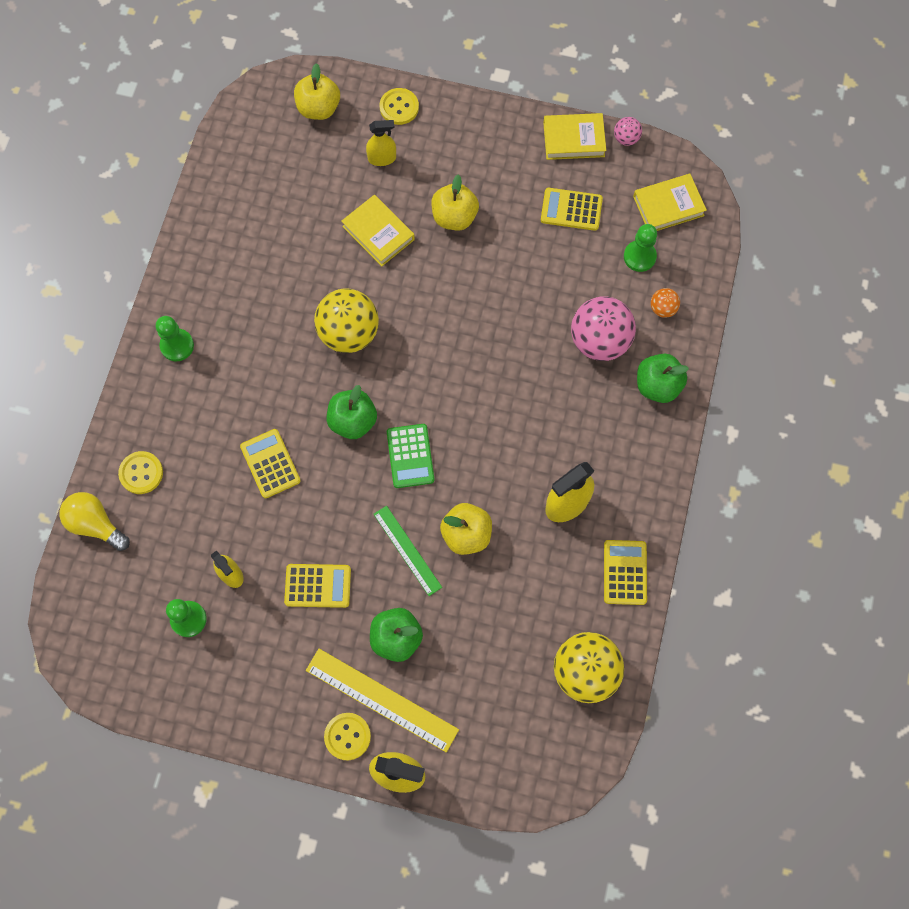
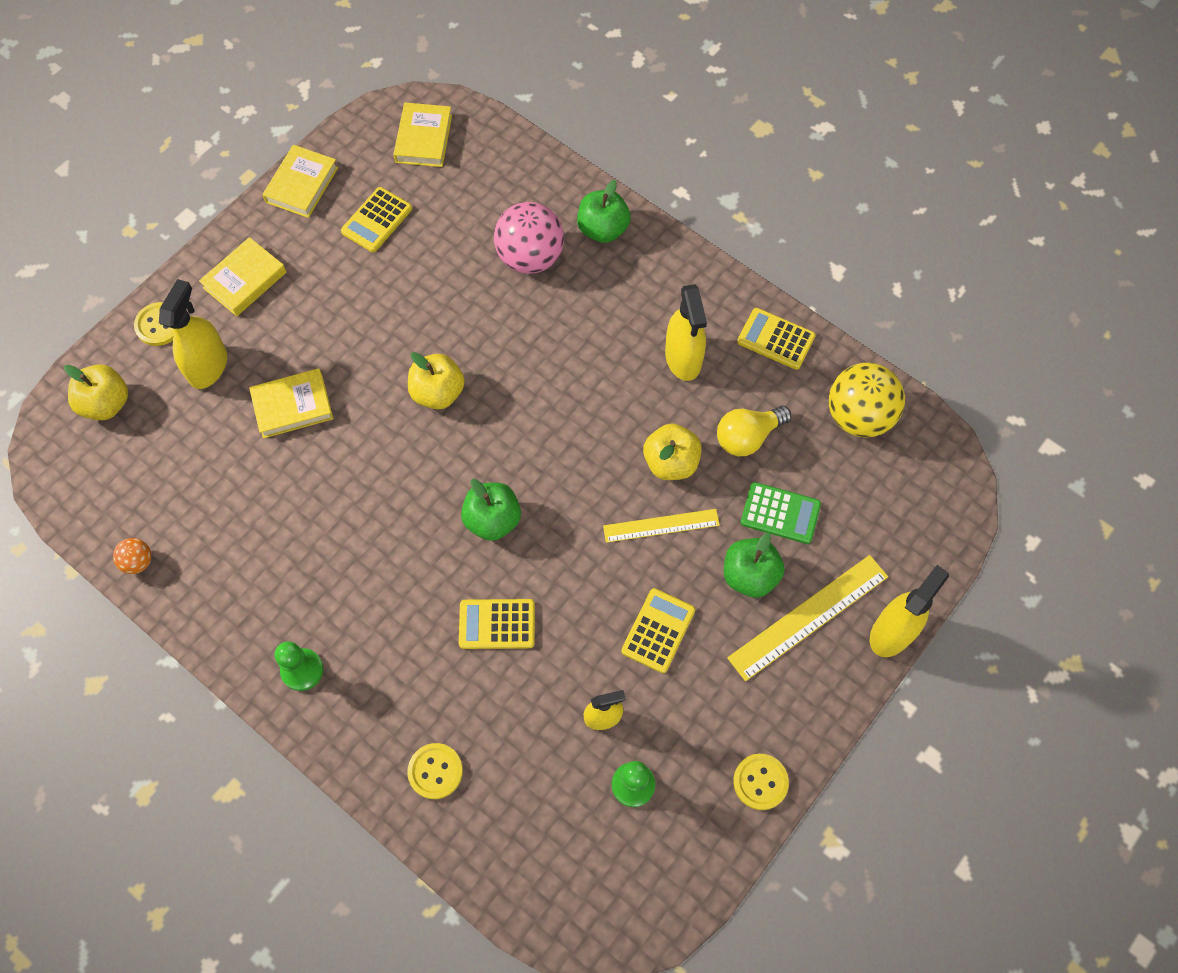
camera: 65 degrees left, 5 degrees down
(96, 524) = (471, 849): yellow light bulb -> yellow light bulb (747, 437)
(347, 736) = (833, 667): yellow button -> yellow button (760, 782)
(349, 333) = (391, 482): yellow ball -> none
(382, 158) = (208, 366): yellow spray bottle -> yellow spray bottle, size x1.60
(407, 550) = (661, 525): green ruler -> yellow ruler
(410, 456) = (560, 480): green calculator -> green calculator (780, 513)
(454, 217) = (319, 327): yellow apple -> yellow apple (438, 392)
(467, 144) = (245, 280): none -> yellow book
(626, 138) = (330, 141): pink ball -> none
(639, 257) = (462, 185): green pawn -> none
(662, 308) = (527, 190): orange ball -> orange ball (138, 561)

